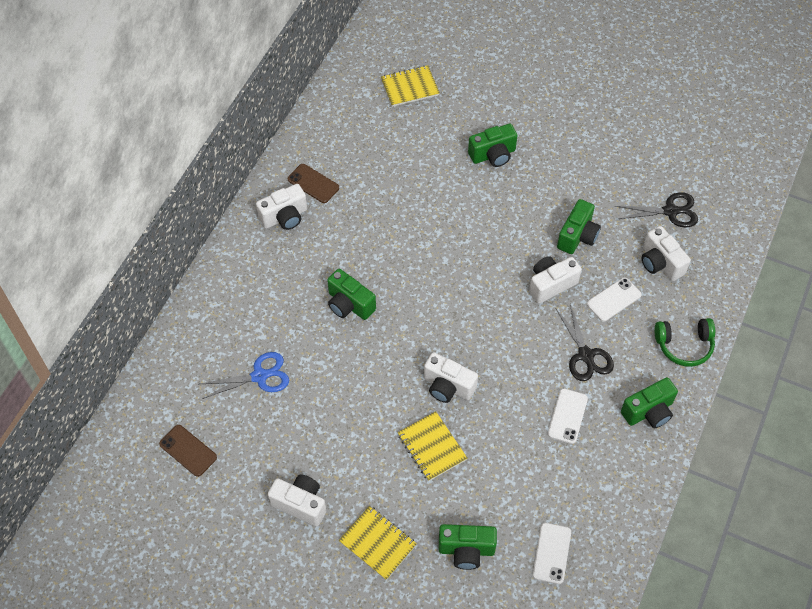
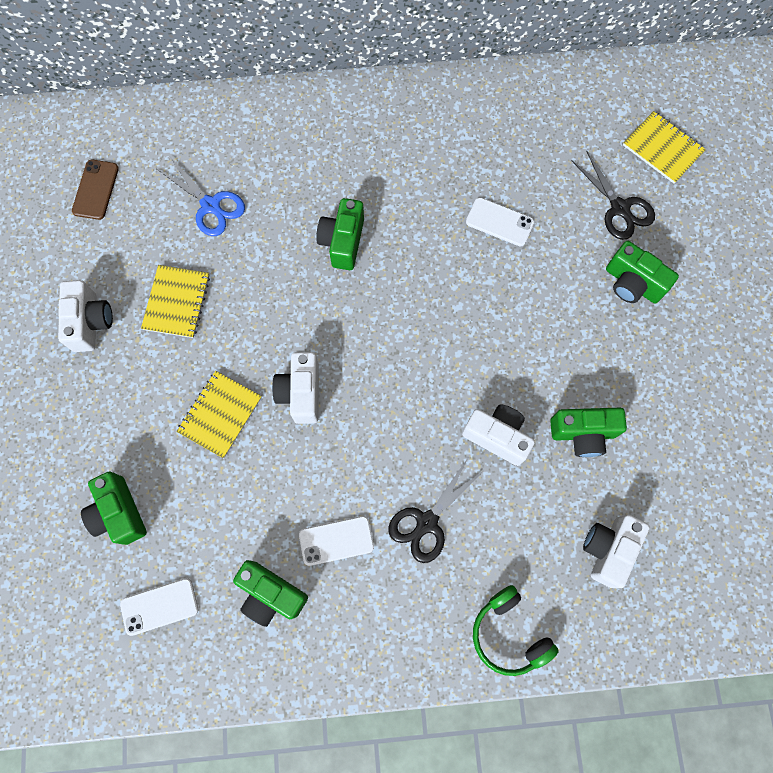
camera: 60 degrees right, 15 degrees up
(285, 217) = (409, 123): white camera -> none
(313, 184) = (468, 125): brown phone -> none
(377, 543) = (84, 419): yellow notebook -> yellow notebook (177, 302)
(613, 299) = (521, 518): white phone -> white phone (499, 222)
(648, 412) = (394, 632): green camera -> green camera (271, 594)
(670, 211) = (692, 526): black scissors -> black scissors (619, 208)

